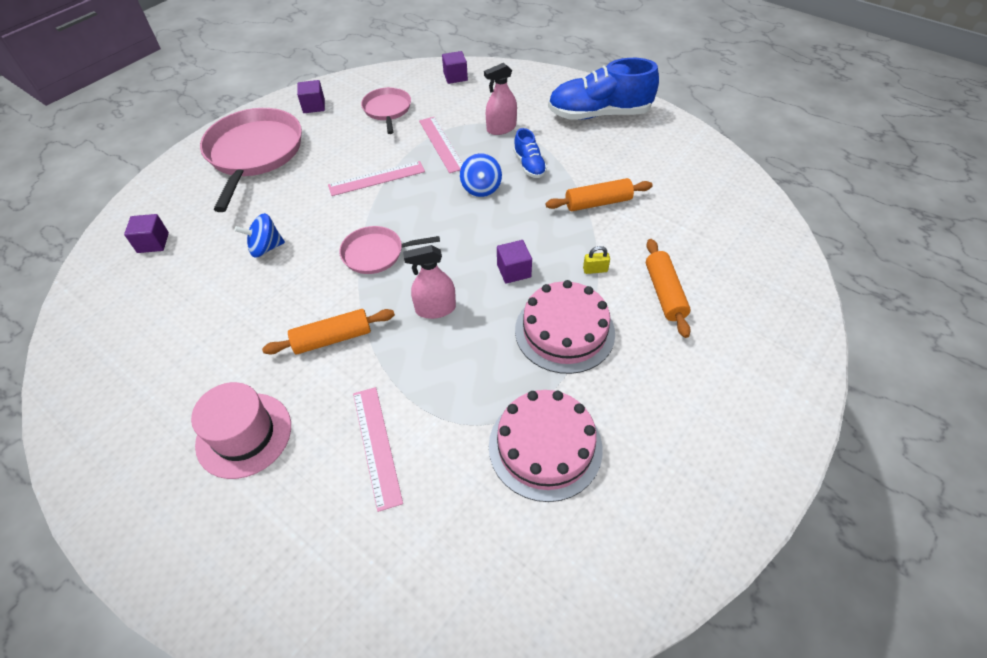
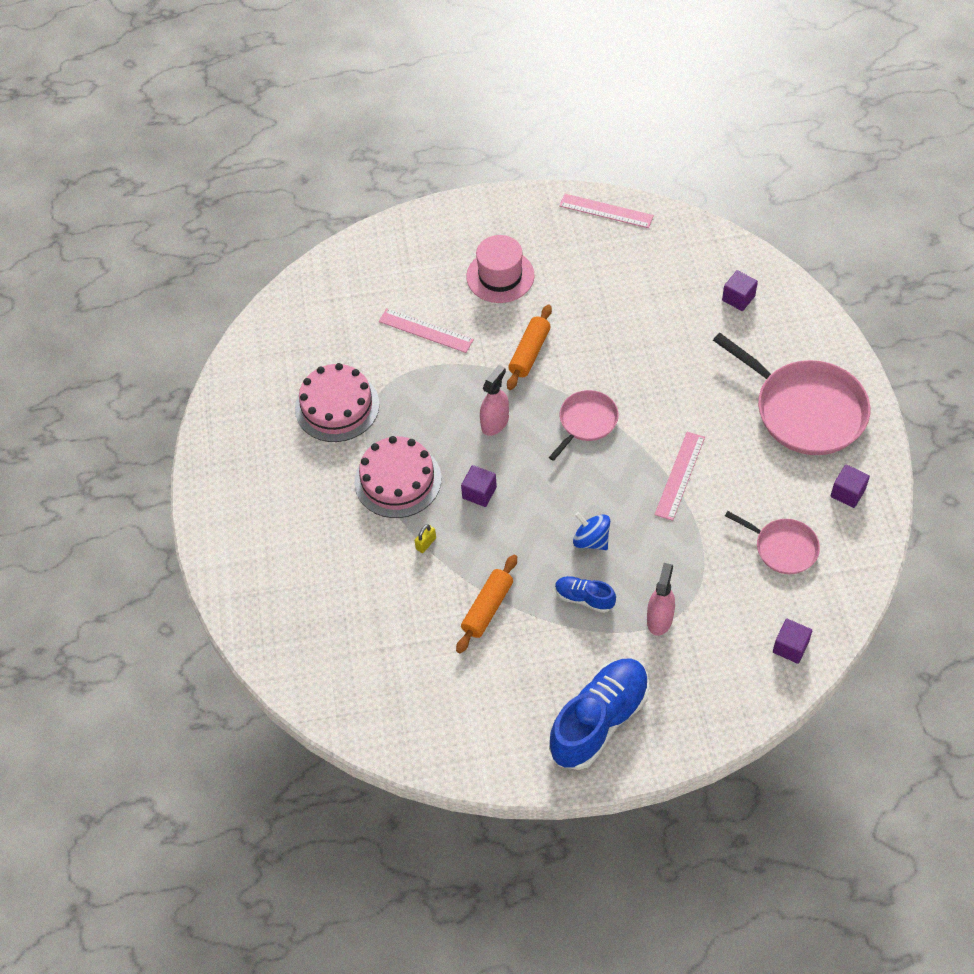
camera: 135 degrees right, 5 degrees up
(266, 248) = (663, 360): blue spinning top -> none
(441, 144) = (682, 554): pink ruler -> pink ruler (606, 211)
(664, 293) = (361, 567): orange rolling pin -> none

